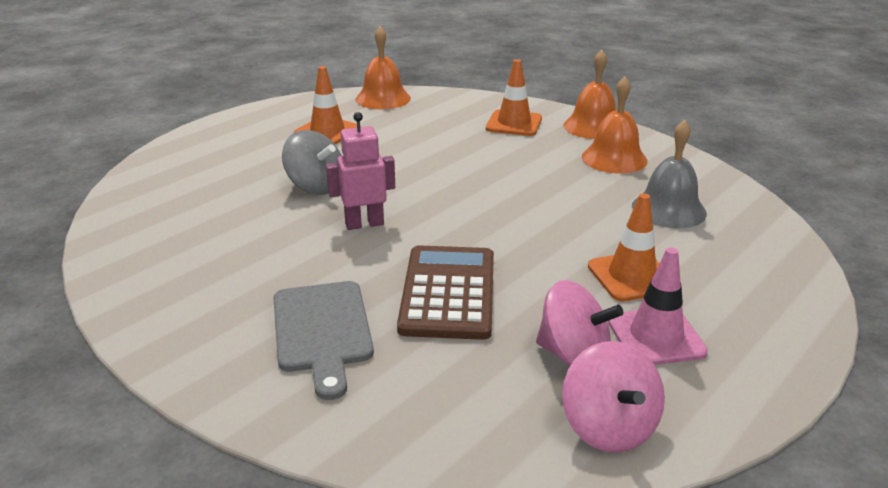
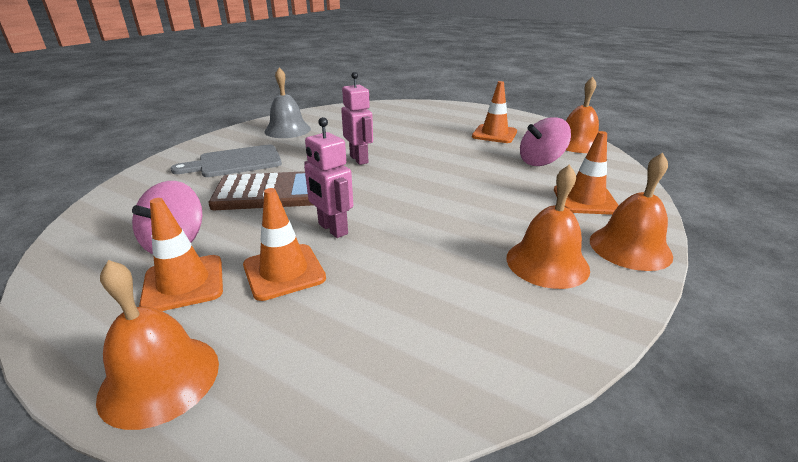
camera: 80 degrees right, 0 degrees up
(315, 186) = (406, 141): grey spinning top -> none
(552, 248) = (332, 229): none -> pink robot
(608, 427) = (87, 258): pink spinning top -> pink spinning top (540, 161)
(656, 337) = (183, 283): pink traffic cone -> orange traffic cone
(668, 209) = (431, 301): grey bell -> grey bell (287, 130)
(783, 330) = (160, 379): none -> orange bell

